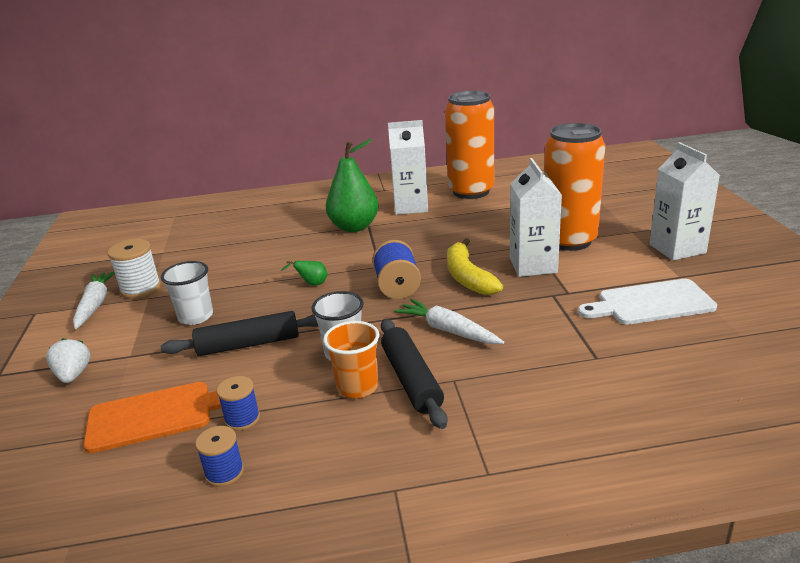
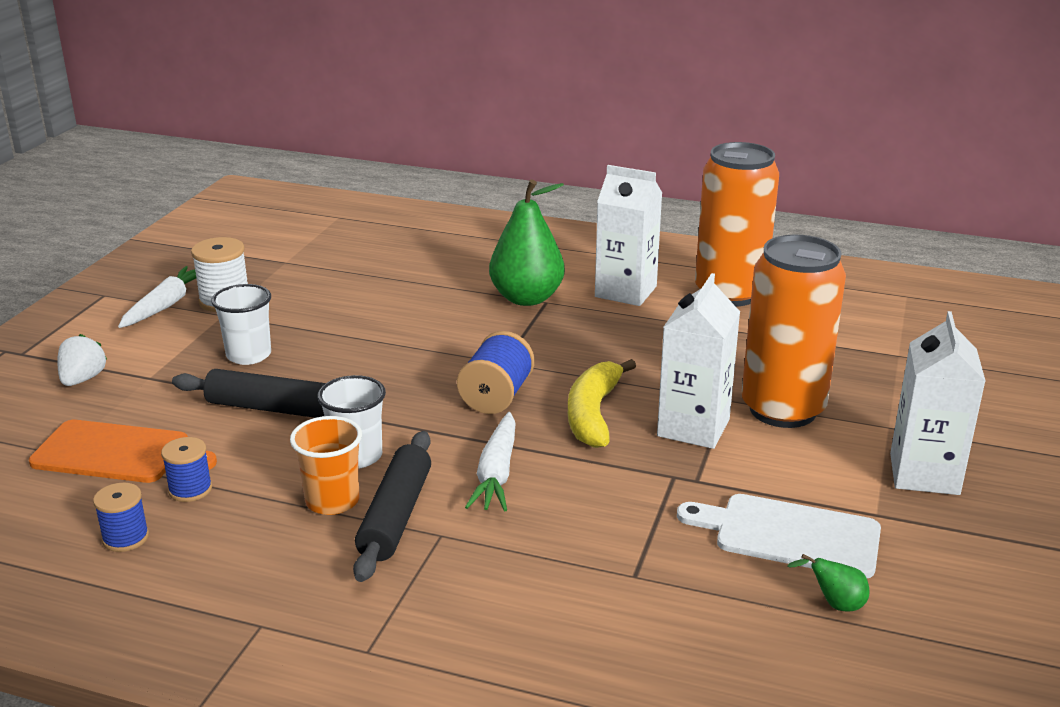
camera: 25 degrees right, 0 degrees up
(312, 284) = (404, 359): green pear -> green pear (835, 604)
(448, 330) = (496, 473): white carrot -> white carrot turned 150 degrees counterclockwise

